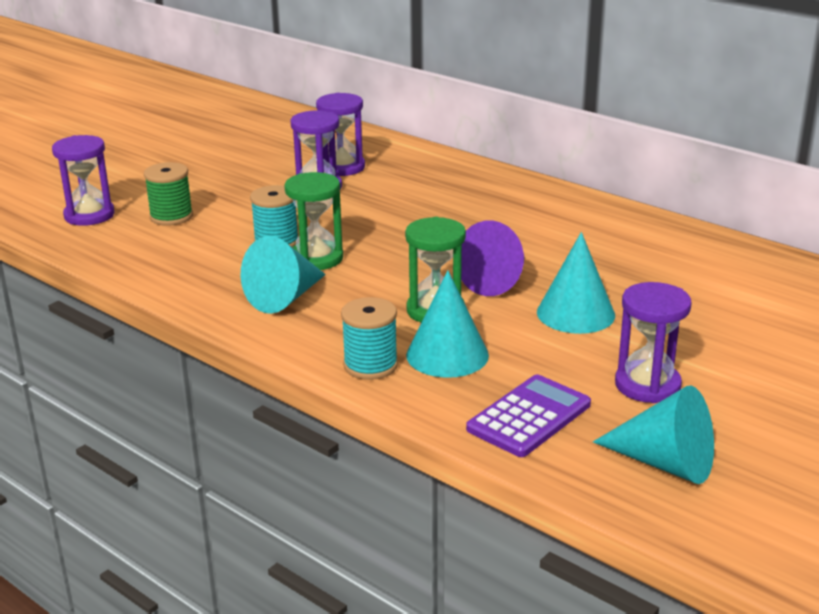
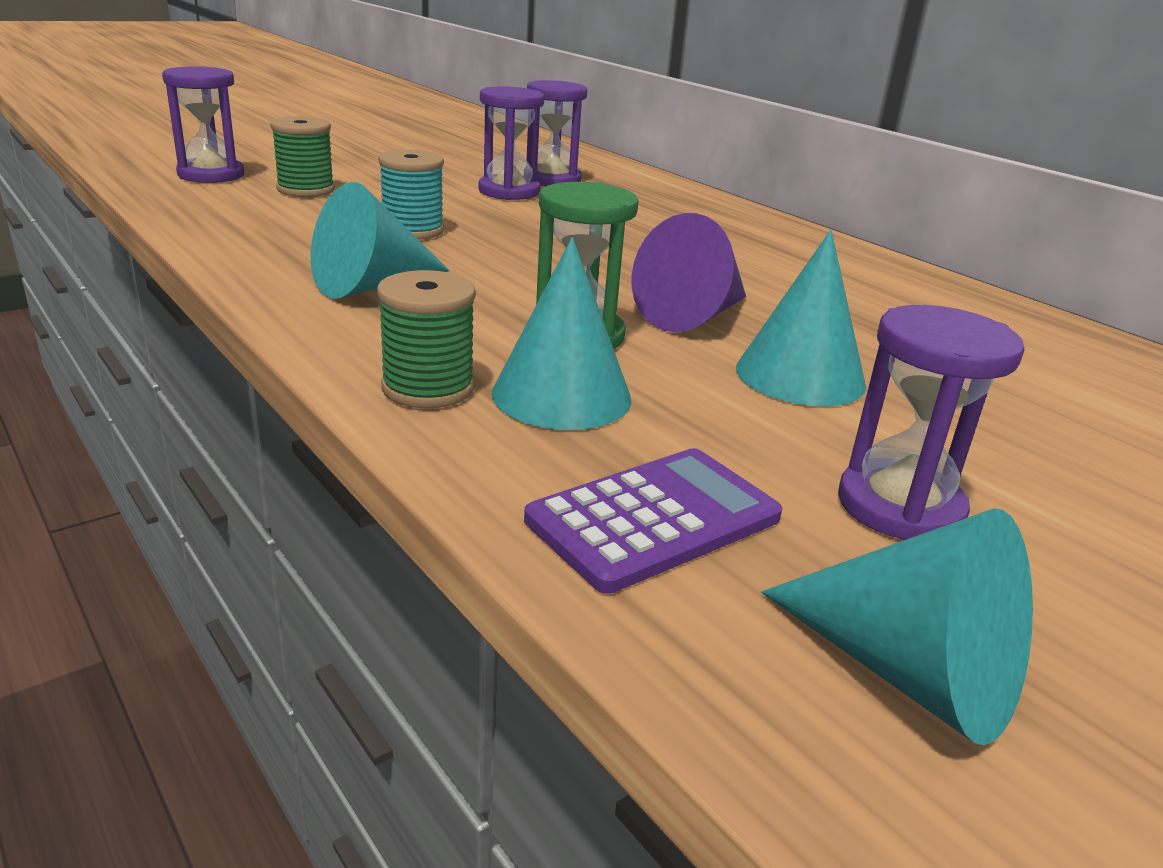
camera: 10 degrees right, 0 degrees up
(316, 258) = (451, 253): green hourglass -> none
(370, 365) = (428, 388): turquoise spool -> green spool

